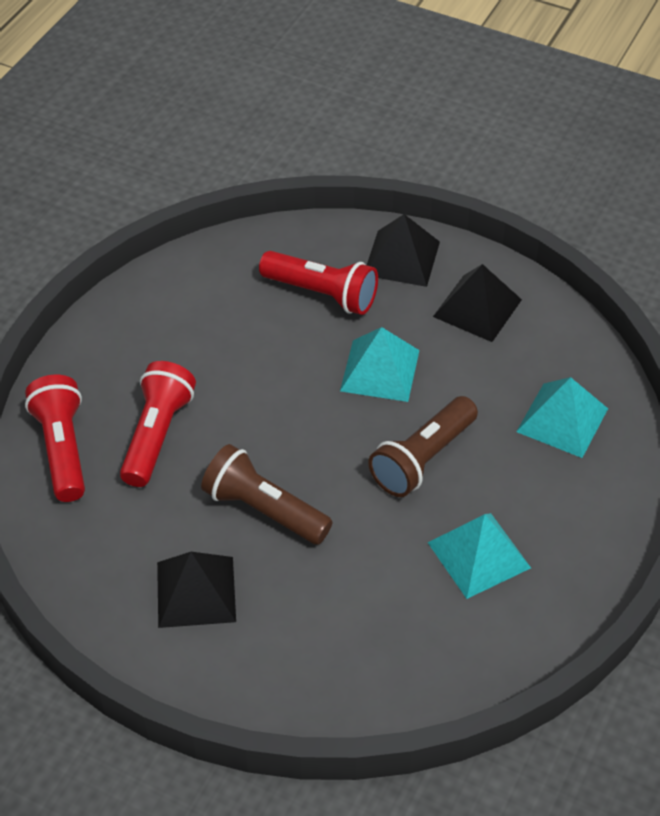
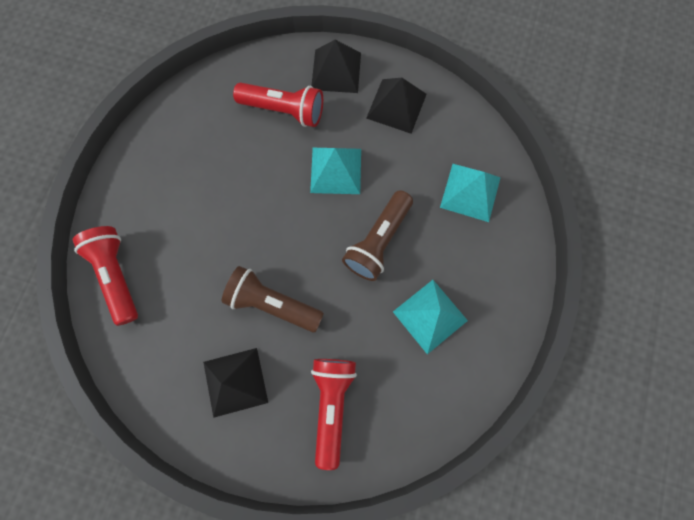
camera: 10 degrees left, 25 degrees up
(157, 435) = (185, 252): red flashlight -> red flashlight (332, 404)

